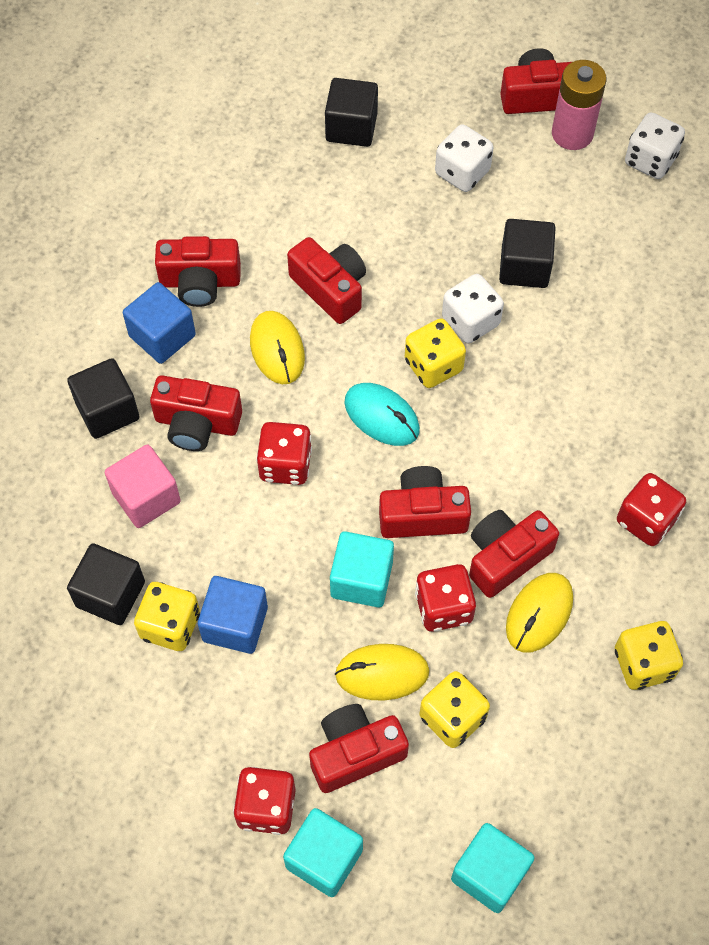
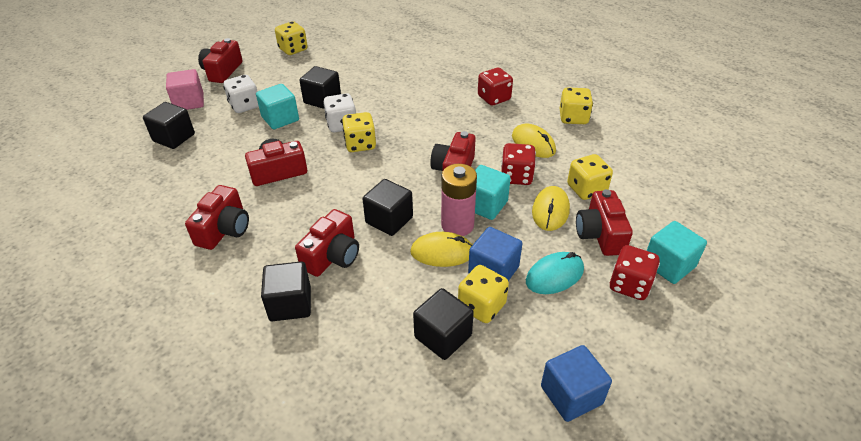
camera: 70 degrees left, 20 degrees down
(146, 497) = (374, 297): pink cube -> pink cube (189, 102)
(162, 336) = (251, 259): blue cube -> blue cube (571, 395)
(277, 349) = (304, 204): yellow mouse -> yellow mouse (442, 252)
(285, 464) = (389, 220): red dice -> black cube
(382, 416) = (380, 171): turquoise mouse -> turquoise mouse (554, 275)
(489, 873) = (684, 197): turquoise cube -> turquoise cube (280, 119)
(506, 557) = (495, 147): red camera -> none
(572, 134) = (256, 67): pink battery -> pink battery (457, 225)
(650, 160) = (293, 49): white dice -> yellow dice

